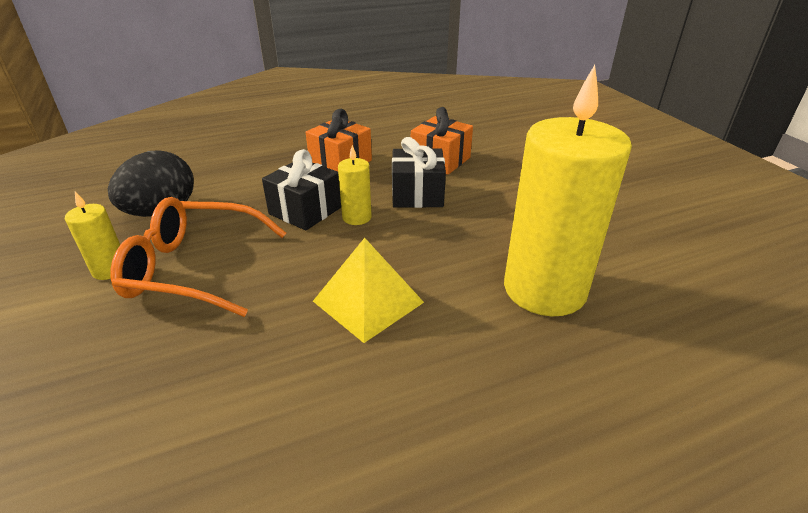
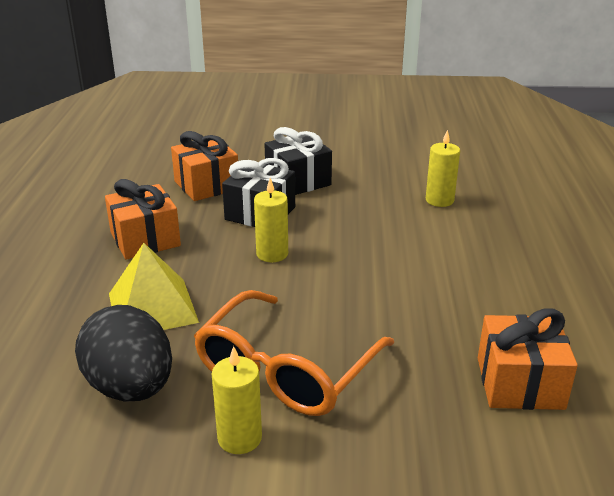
camera: 65 degrees left, 5 degrees down
(204, 427) = (520, 383): none -> orange gift
(305, 210) = (230, 281): black gift -> black gift (298, 181)
(368, 301) = (408, 276): yellow pyramid -> yellow pyramid (152, 307)
(544, 289) = (439, 200): yellow candle -> yellow candle, size x0.43

